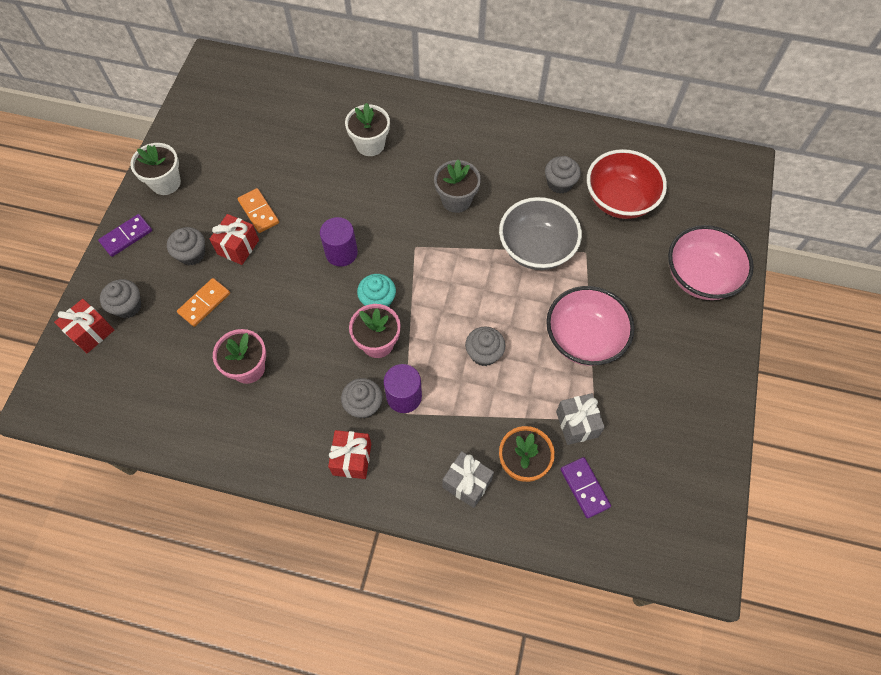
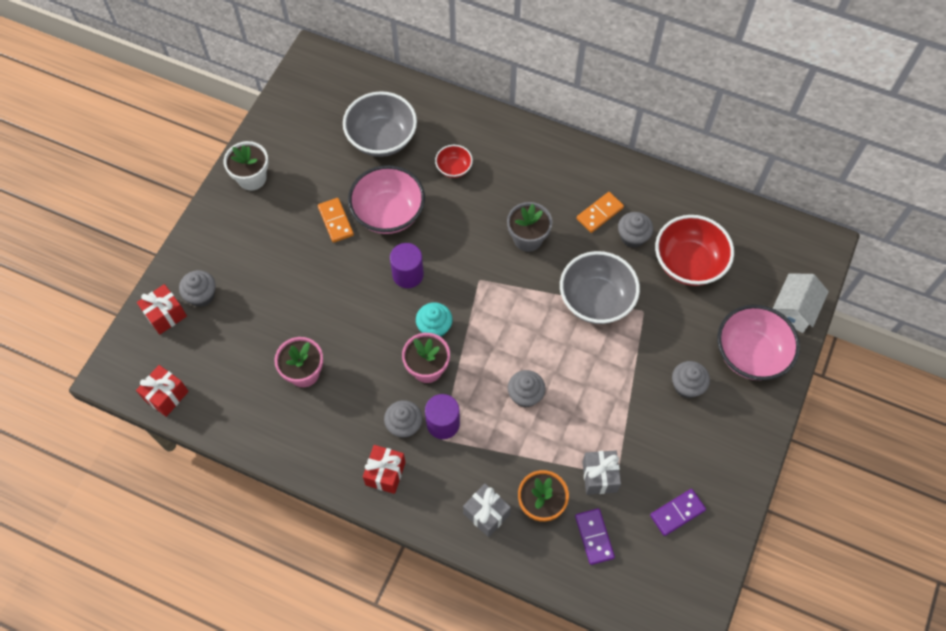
camera: 10 degrees right, 0 degrees up
(126, 236) = (208, 227): purple domino -> purple domino (677, 513)
(192, 254) = (267, 254): grey cupcake -> grey cupcake (687, 386)
(204, 303) = (272, 304): orange domino -> orange domino (599, 213)
(238, 247) = (311, 253): red gift -> red gift (166, 396)
(293, 127) = (382, 138): none -> grey bowl
(370, 144) = (454, 168): white flower pot -> red bowl
(584, 339) = (623, 396): pink bowl -> pink bowl (388, 213)
(731, 228) = (794, 310): none -> white house

